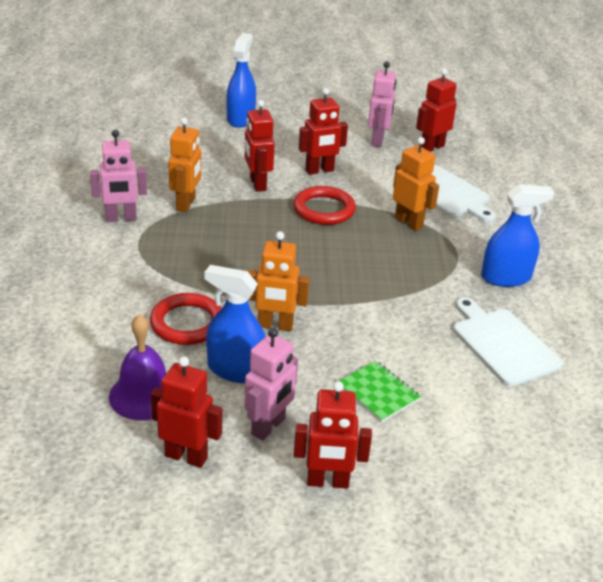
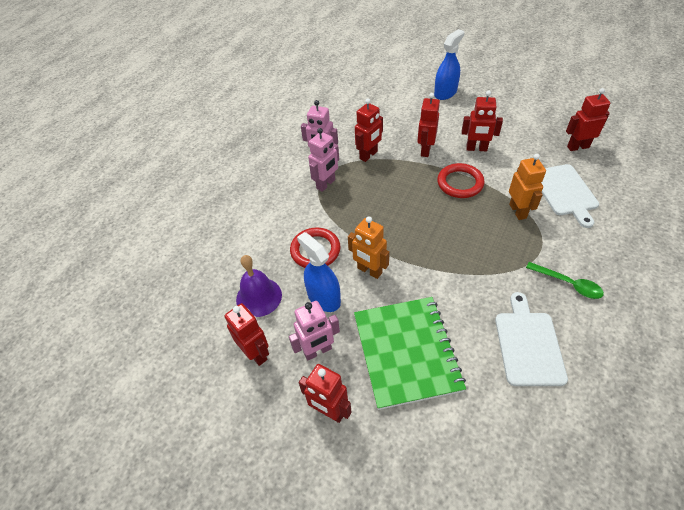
camera: 35 degrees right, 15 degrees up
(186, 204) = (368, 155): orange robot -> red robot
(378, 140) = (537, 131): pink robot -> pink robot (326, 184)
(378, 393) = (406, 352): green notebook -> green notebook, size x2.13
(506, 277) = (568, 284): blue spray bottle -> green spoon

